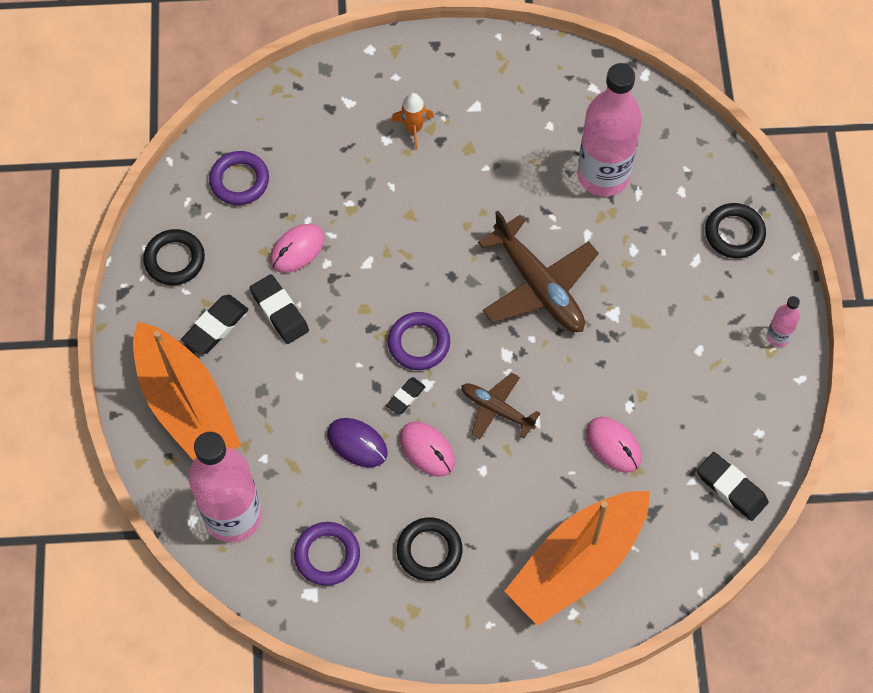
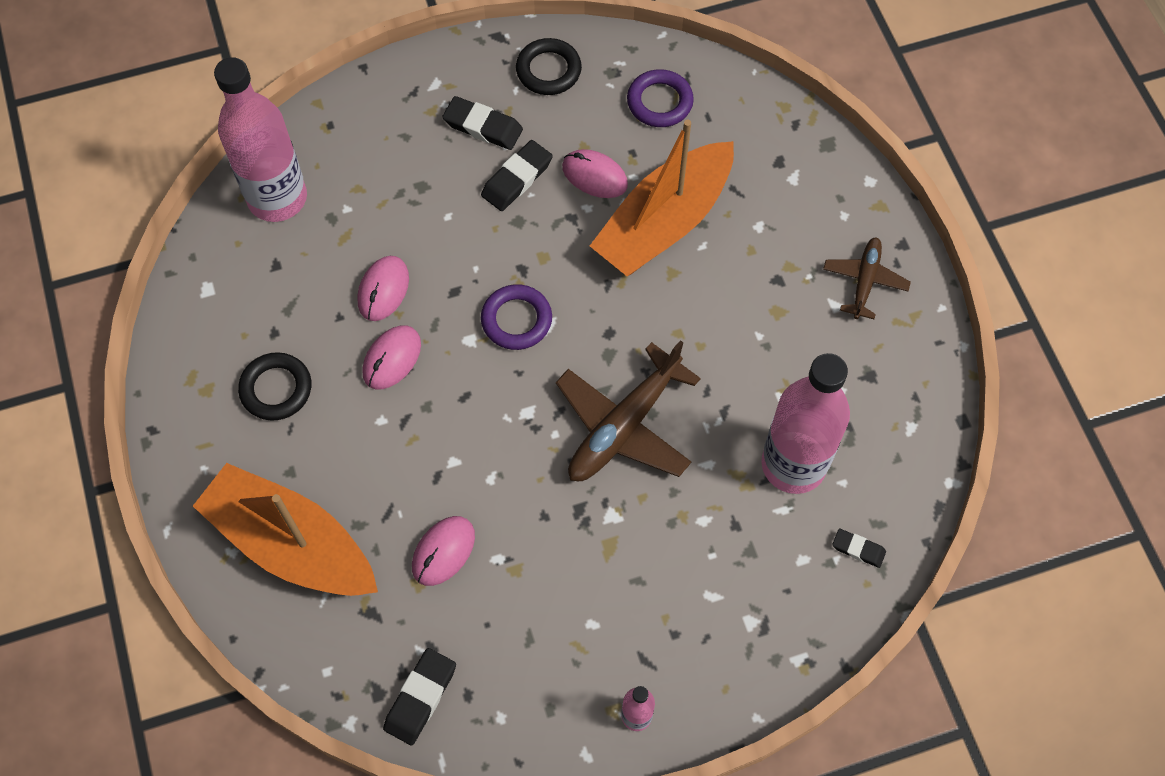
camera: 75 degrees right, 0 degrees up
(186, 406) = (388, 125): orange boat -> orange boat (664, 222)
(327, 555) = (252, 293): purple ring -> none
(357, 443) = (383, 290): purple mouse -> pink mouse
(405, 397) = (449, 323): black eraser -> black eraser (858, 549)
(413, 128) = (784, 249): orange rocket -> none
(496, 409) = (457, 417): brown plane -> brown plane (864, 281)
(734, 233) = (764, 635): black ring -> none

